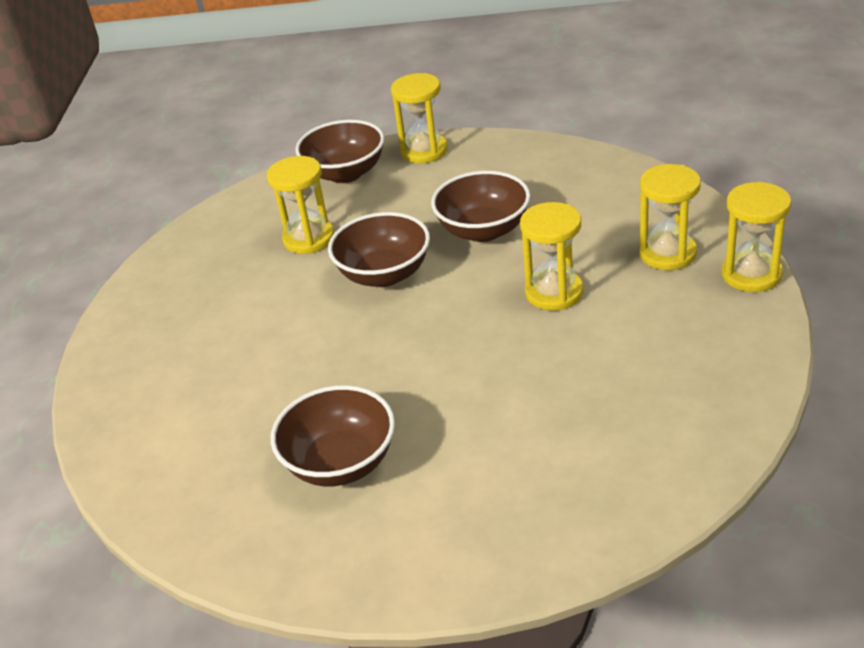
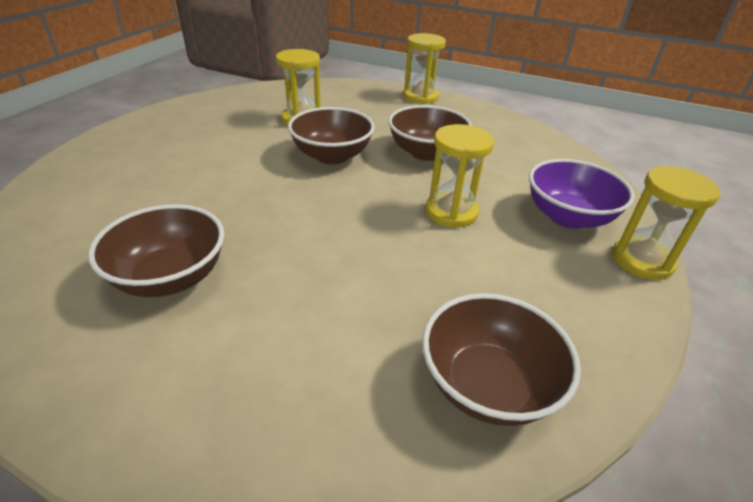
camera: 15 degrees right, 0 degrees up
(345, 173) = (359, 93): brown bowl -> brown bowl (487, 385)
(667, 253) = (568, 217): yellow hourglass -> purple bowl

